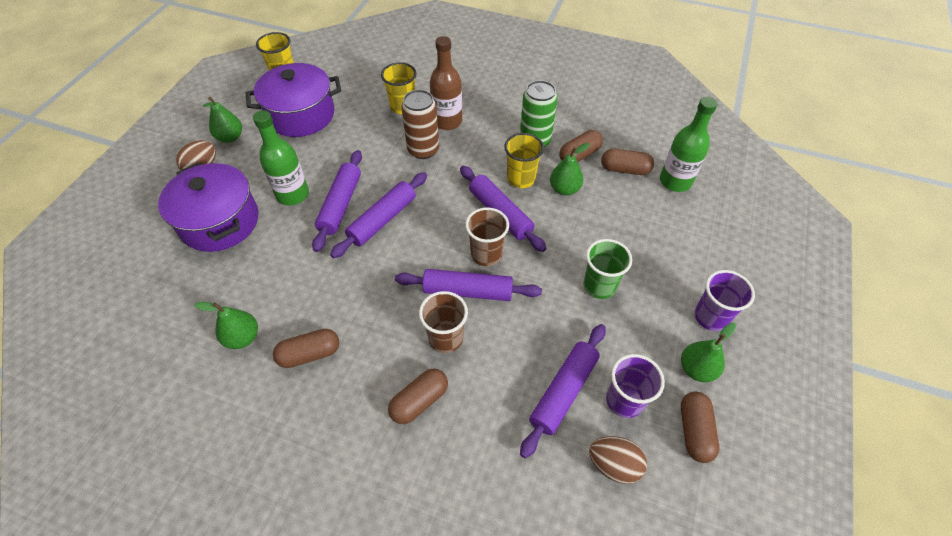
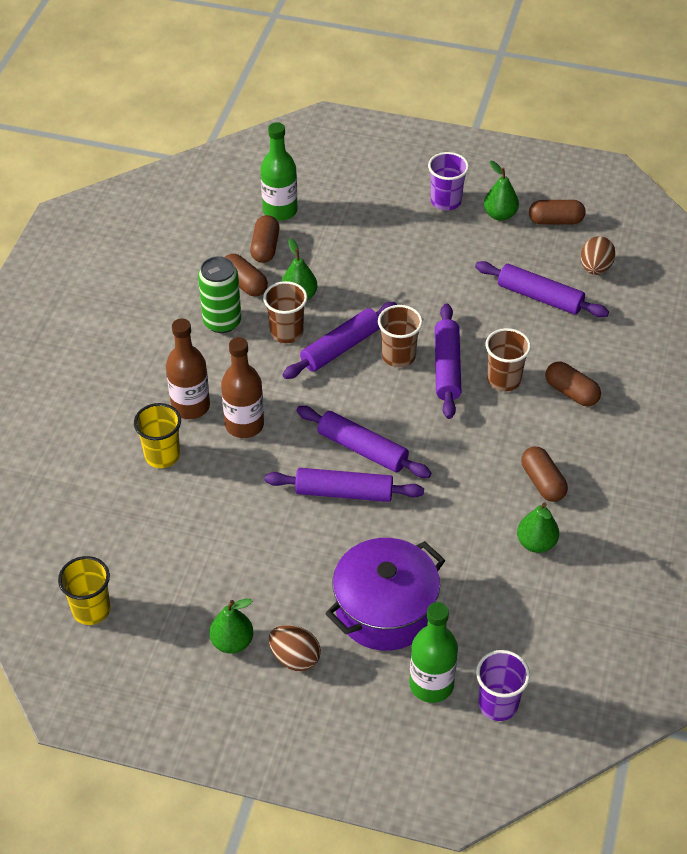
camera: 95 degrees left, 5 degrees down
(293, 194) = (332, 544): green bottle -> green bottle (431, 684)
(301, 115) = (182, 568): purple pot -> none
(423, 150) = (244, 425): brown can -> brown bottle
(521, 179) = (286, 332): yellow cup -> brown cup
(599, 286) = (424, 272): green cup -> none
(624, 400) = (539, 260): purple cup -> purple cup (498, 704)

